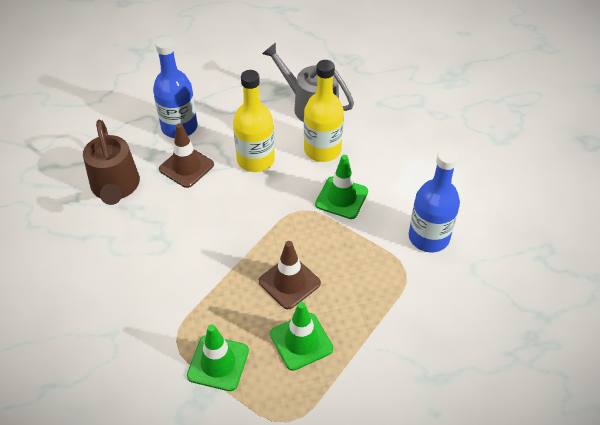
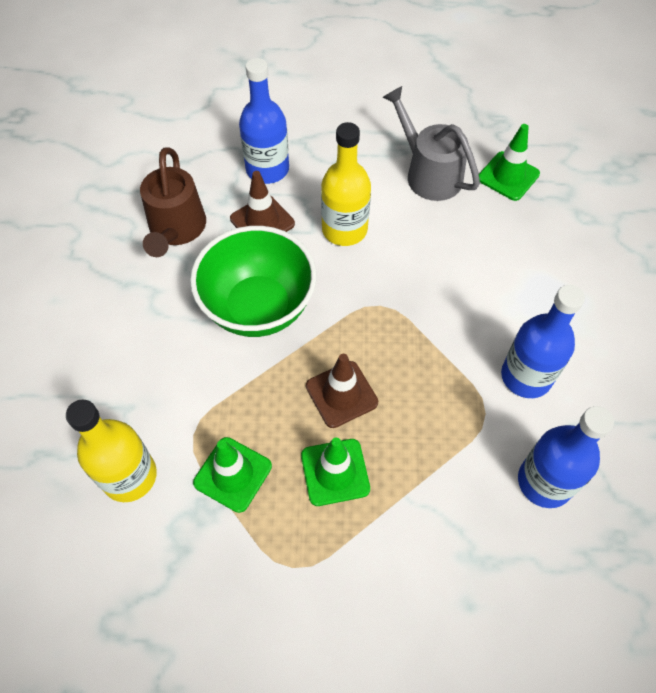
camera: 15 degrees right, 10 degrees up
(202, 232) = (258, 307): none -> green bowl
(322, 150) = (427, 233): yellow bottle -> yellow bottle (129, 476)
(341, 198) = (433, 301): green traffic cone -> green traffic cone (508, 176)
(465, 309) = (544, 482): none -> blue bottle

